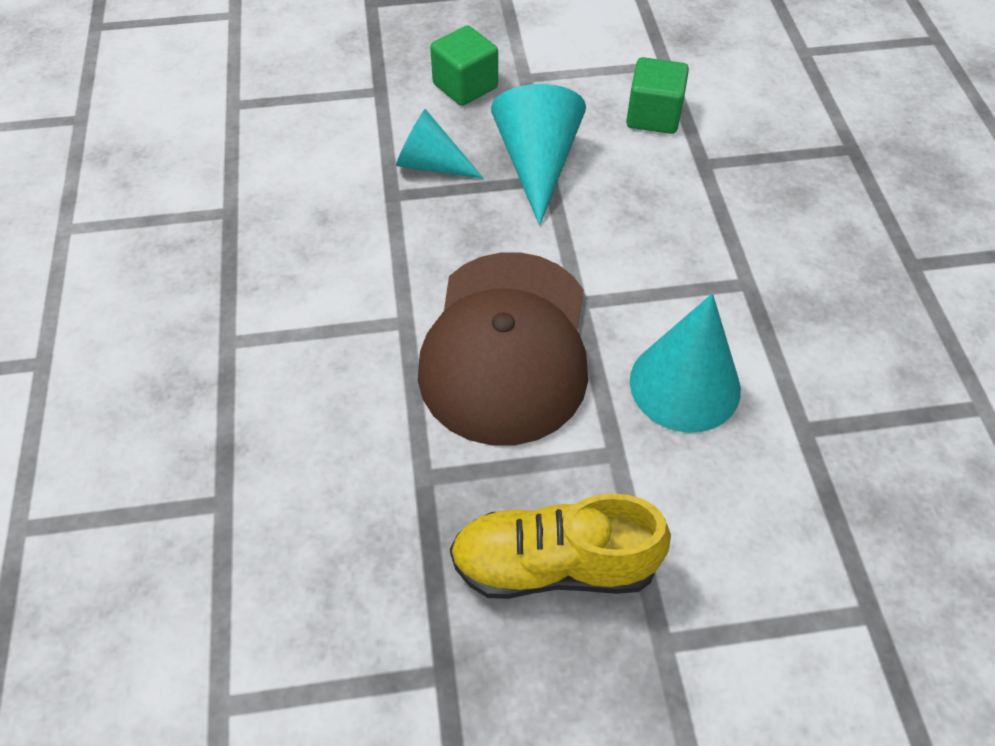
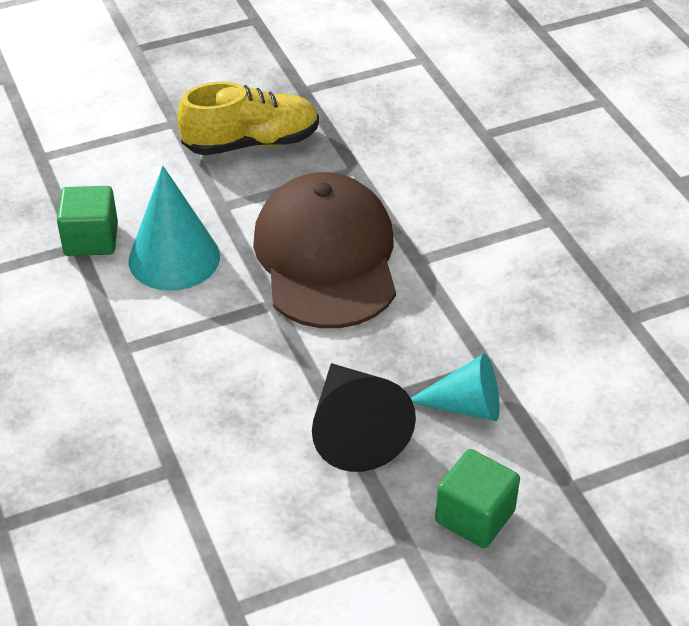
camera: 165 degrees right, 10 degrees down
(537, 164) = (354, 430): turquoise cone -> black cone
(653, 116) = (237, 521): green cube -> green cube (91, 239)

